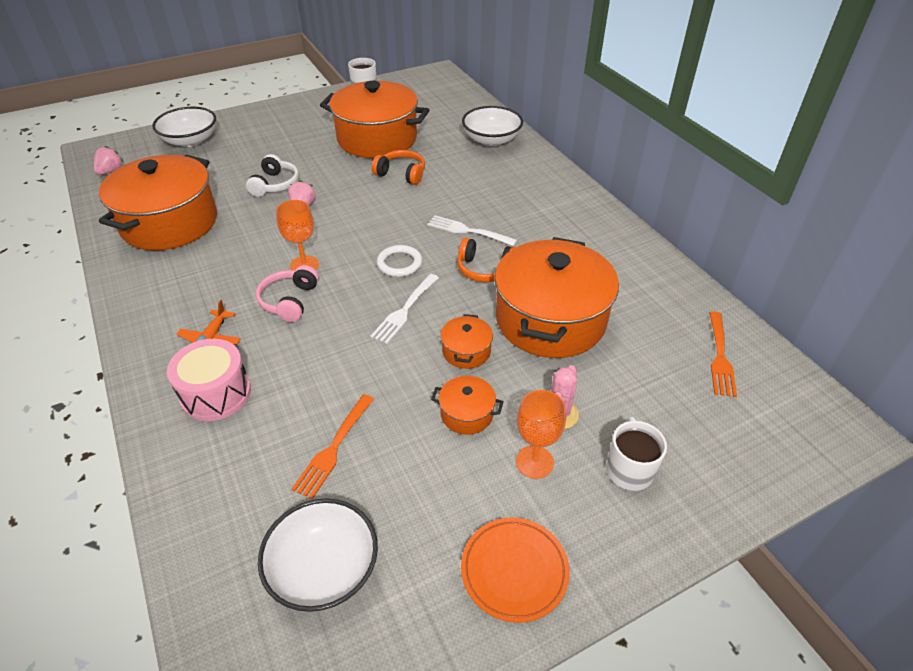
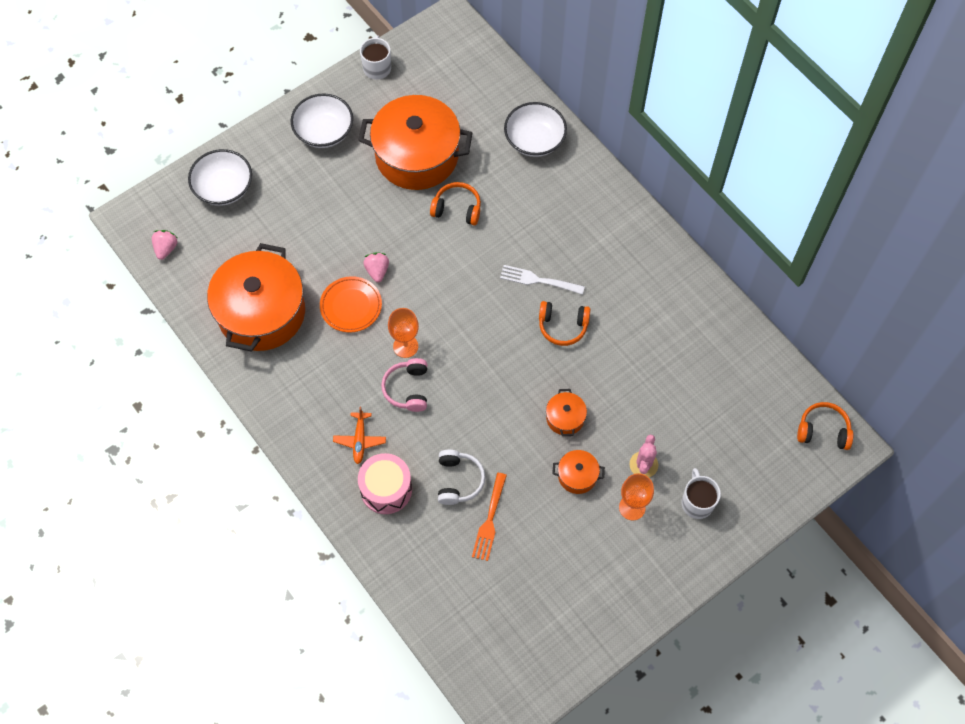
camera: 10 degrees left, 20 degrees up
(275, 184) = (339, 243): white headphones -> white headphones (458, 480)
(324, 569) = (511, 606): white bowl -> white bowl (324, 131)
(399, 264) = (487, 331): white ring -> none
(405, 310) = (506, 383): white fork -> none
(514, 570) = (630, 587): orange plate -> orange plate (351, 306)
(550, 320) = (625, 375): orange pot -> none
(719, 356) = (759, 391): orange fork -> none
(810, 409) = (823, 430): none -> orange headphones

